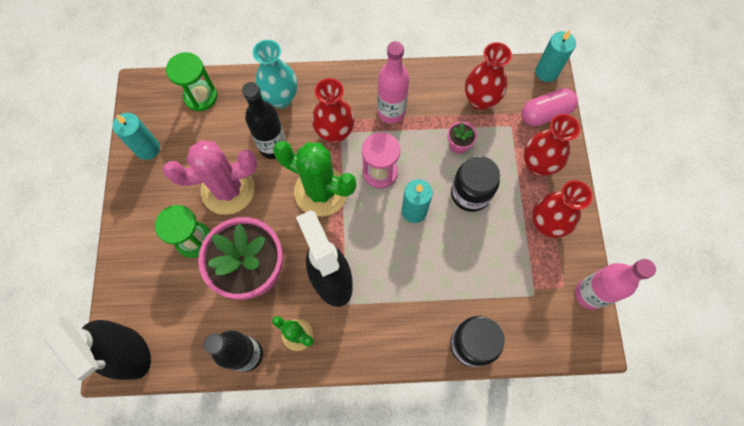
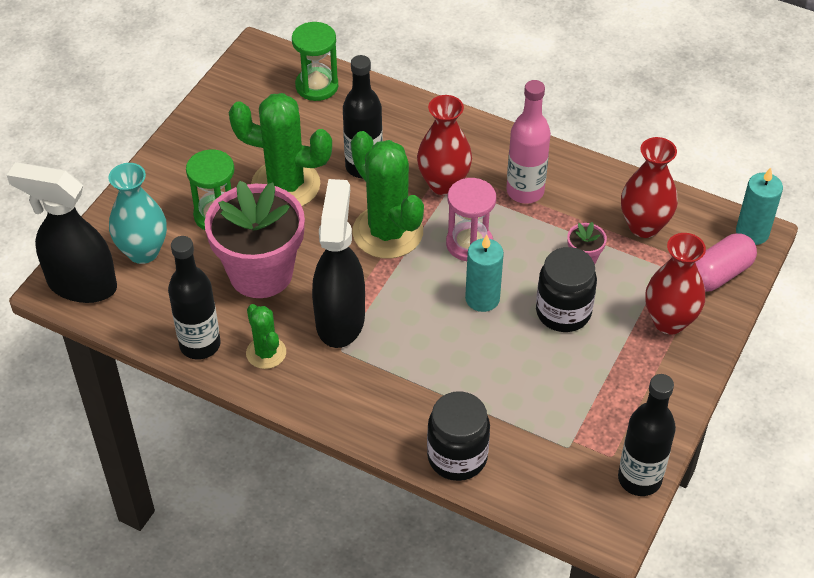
camera: 30 degrees right, 20 degrees down
(129, 353) = (81, 285): black spray bottle -> black spray bottle turned 120 degrees clockwise
(148, 149) = (227, 111): turquoise candle -> none
(228, 189) = (285, 185): pink cactus -> green cactus
(281, 98) = (405, 124): turquoise vase -> turquoise vase (143, 251)
(545, 113) = (718, 274): pink capsule -> pink capsule turned 45 degrees counterclockwise
(546, 224) = (636, 385): red vase -> none
(589, 294) = (639, 479): pink bottle -> black bottle

